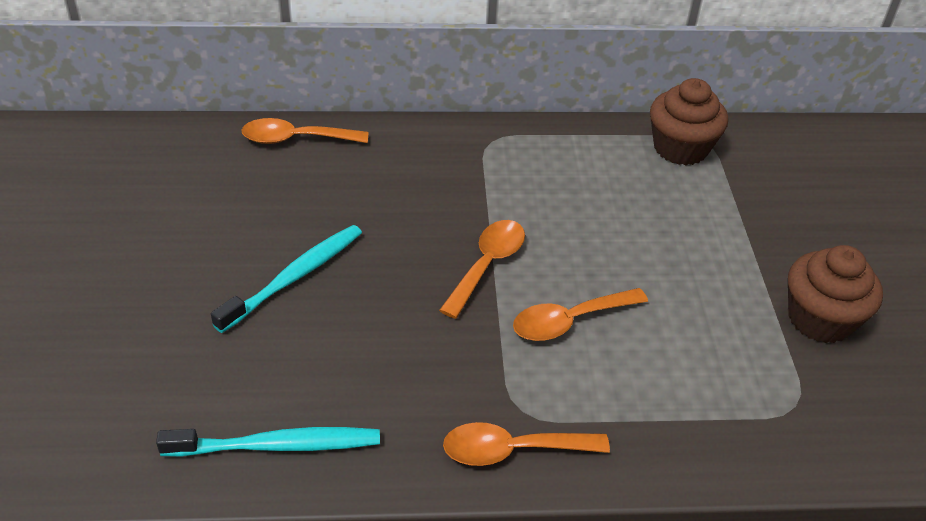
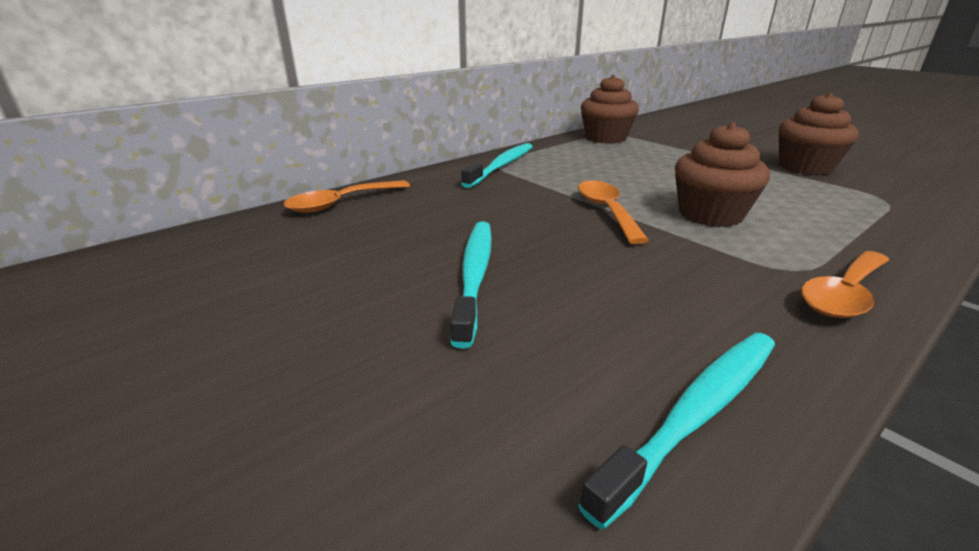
camera: 35 degrees left, 15 degrees down
(491, 148) = (501, 166): none -> turquoise toothbrush
(570, 321) = (710, 214): orange spoon -> brown cupcake

